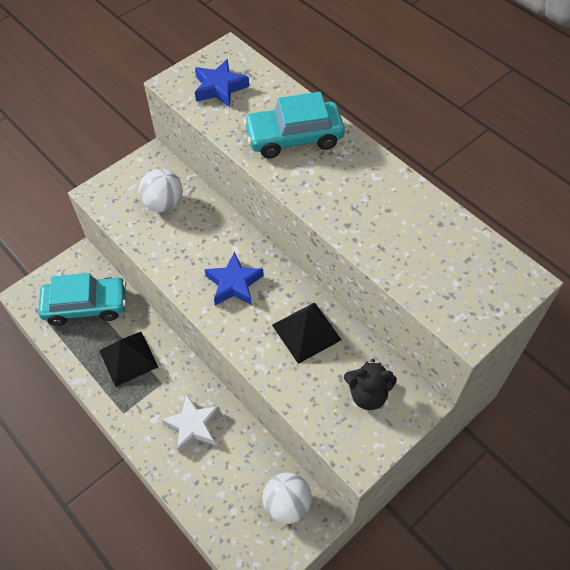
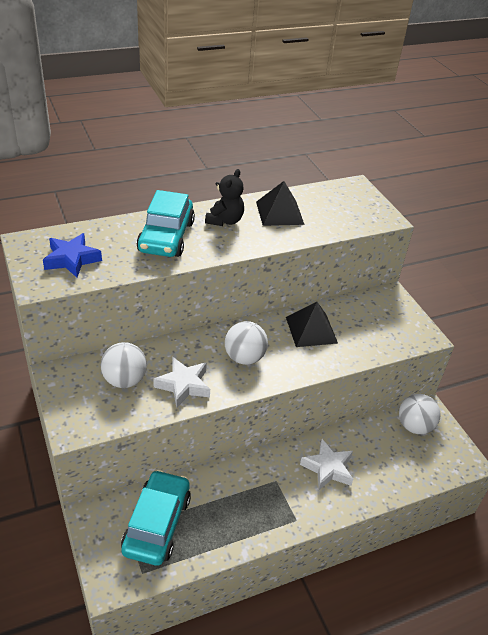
camera: 75 degrees left, 15 degrees down
(128, 358) = (238, 501): black pyramid -> black pyramid (279, 212)
(175, 248) = (183, 385): none -> white star
(234, 284) = (244, 357): blue star -> white ball
(368, 394) = (376, 316): black teddy bear -> black teddy bear (225, 221)

